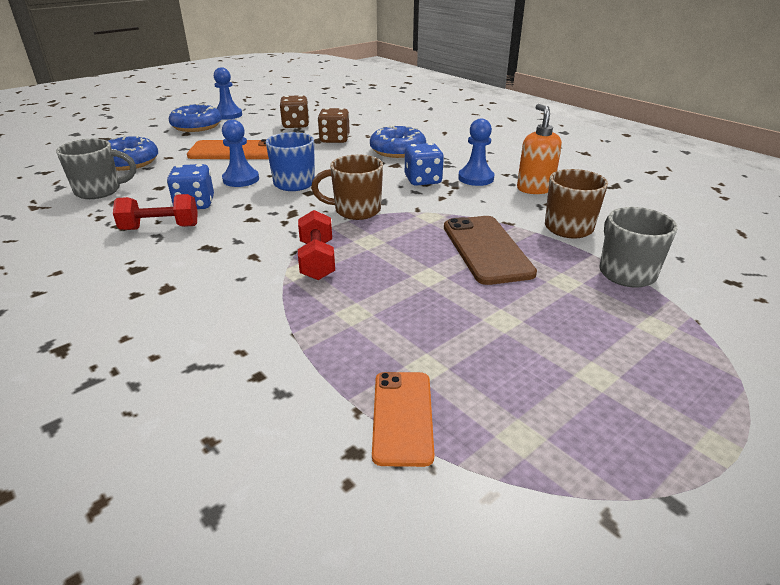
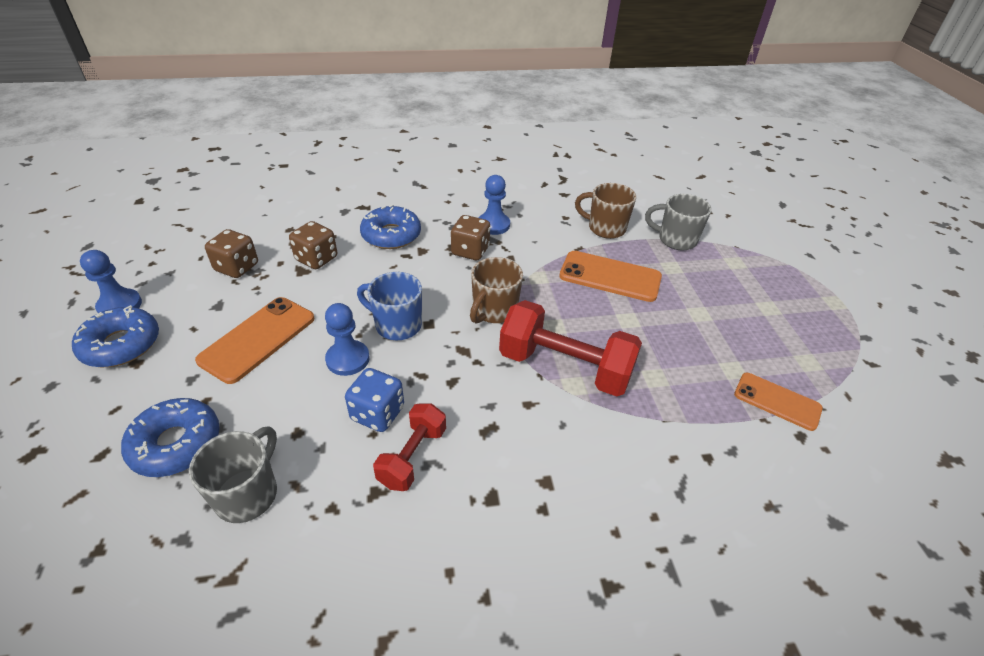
camera: 60 degrees left, 10 degrees up
(317, 260) = (565, 367): red dumbbell -> red dumbbell, size x1.74
(423, 180) = (470, 251): blue dice -> brown dice
(486, 249) = (610, 276): brown phone -> orange phone
(534, 189) = (537, 210): orange soap dispenser -> none

